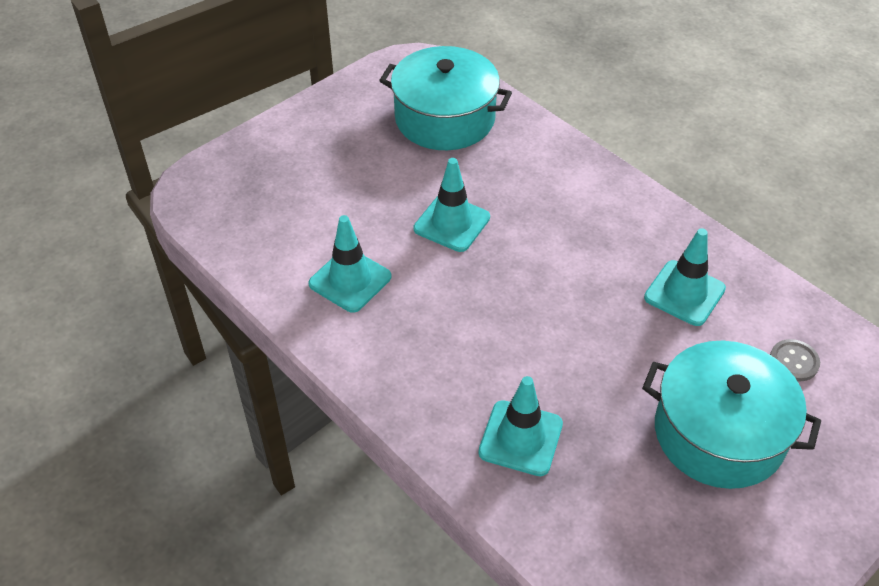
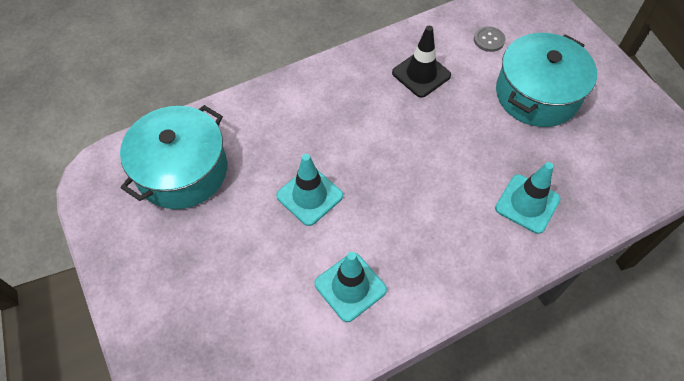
camera: 75 degrees left, 10 degrees up
(684, 293) = (421, 74): turquoise traffic cone -> black traffic cone

